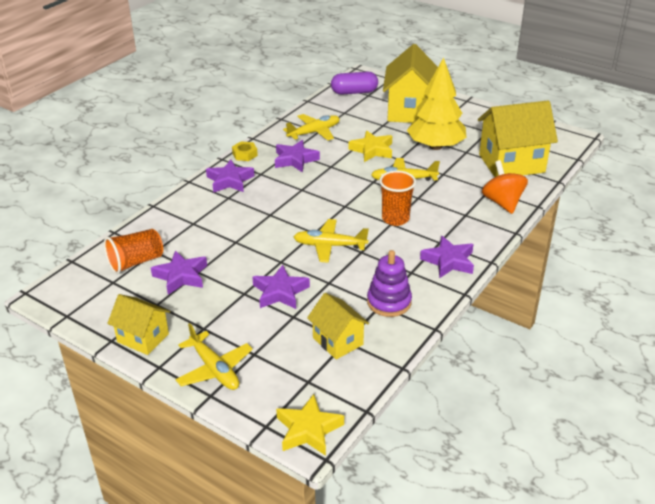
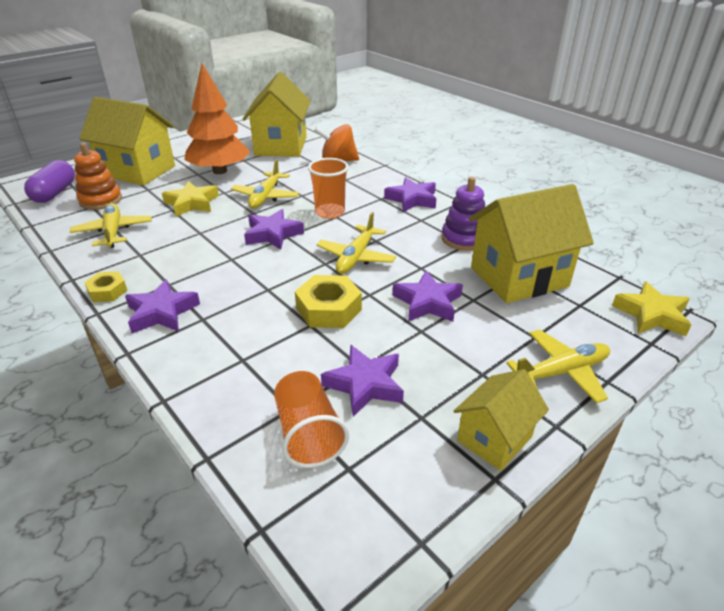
camera: 75 degrees left, 0 degrees up
(256, 246) = (328, 309): none -> yellow nut
(295, 160) = (161, 254): purple star -> purple star (273, 234)
(338, 341) = (519, 277): yellow house -> yellow house, size x1.77
(354, 112) = (101, 200): none -> orange stacking toy
(435, 146) = (219, 171): yellow tree -> orange tree

